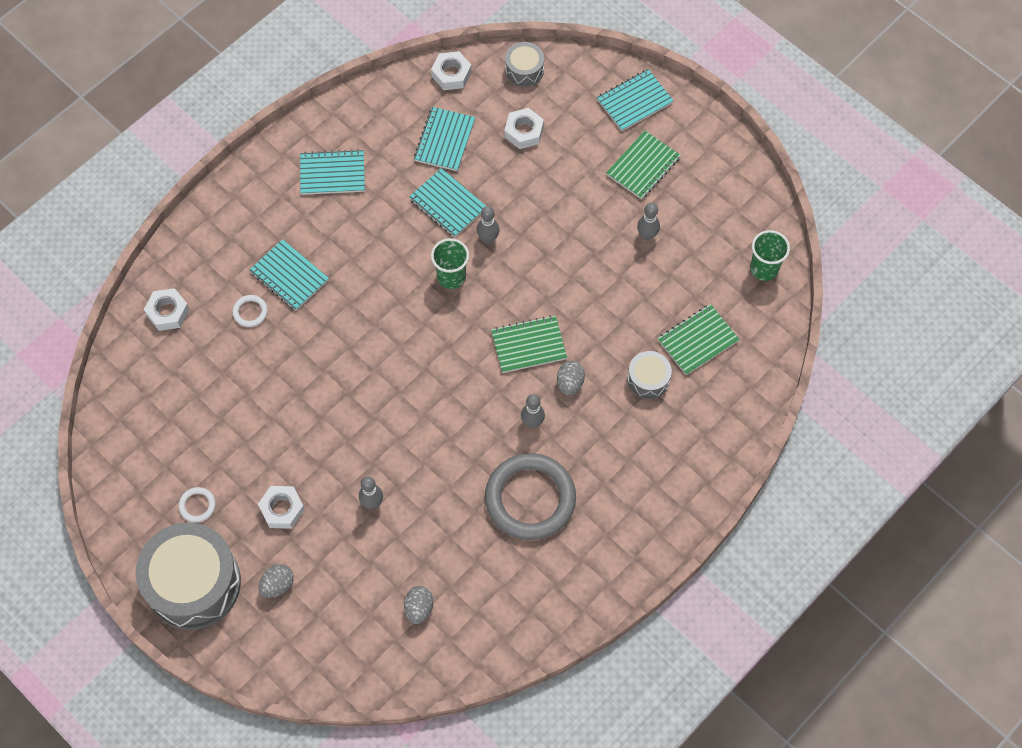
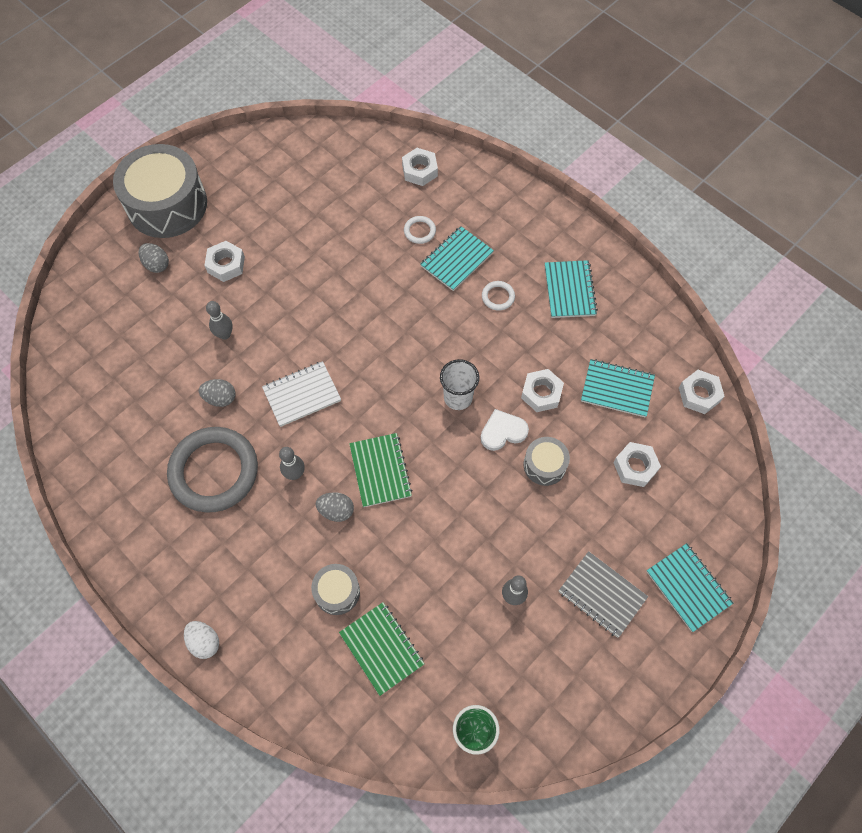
camera: 90 degrees right, 0 degrees up
(197, 505) = (236, 203): white ring -> white ring (498, 297)
(419, 608) = (118, 375): grey egg -> grey egg (220, 398)
(446, 421) = (302, 395): none -> white notebook
(448, 204) = (541, 393): turquoise notebook -> white nut
(451, 277) = (458, 397): green cup -> white cup
(488, 238) = (503, 431): grey bowling pin -> white heart
(524, 70) = (714, 467): grey drum -> grey drum (544, 465)
(643, 166) = (602, 594): green notebook -> grey notebook
(699, 491) = (204, 642): none -> white egg

